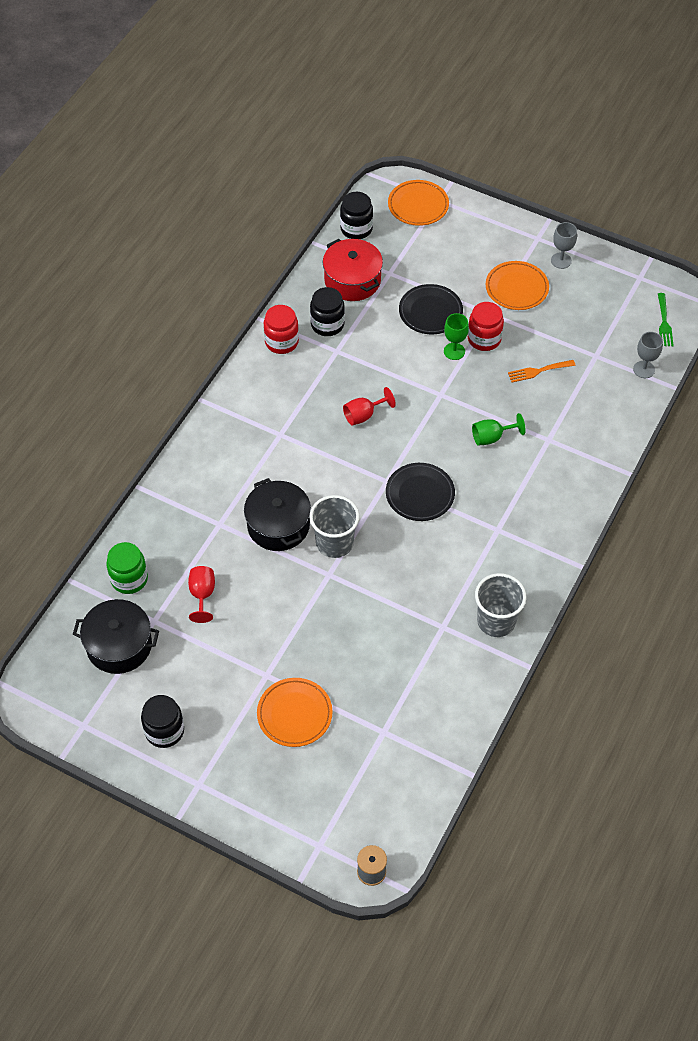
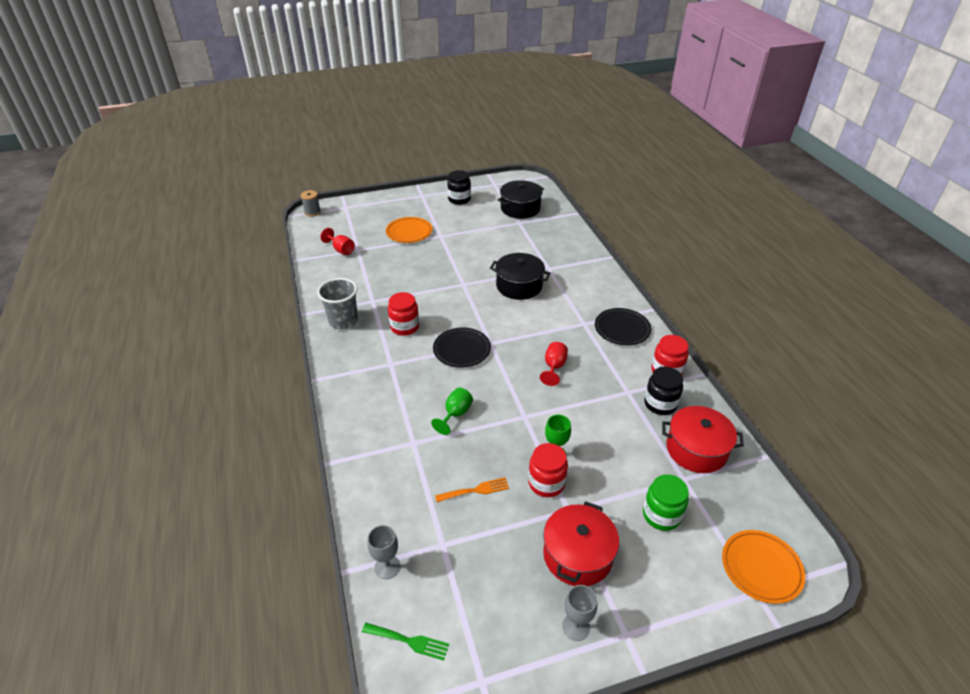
camera: 135 degrees right, 15 degrees down
(129, 579) = (553, 227): green jar -> green jar (661, 515)
(202, 595) = (512, 241): red goblet -> red goblet (341, 250)
(334, 543) = (479, 297): grey cup -> none
(356, 229) = (762, 496): black jar -> none
(430, 312) = (611, 472): black plate -> black plate (622, 329)
(444, 563) = (404, 327): none -> red jar
(516, 288) = (577, 555): orange plate -> red pot
(538, 371) = (475, 490): orange fork -> orange fork turned 45 degrees clockwise
(664, 323) = (409, 641): green fork -> green fork turned 150 degrees clockwise

